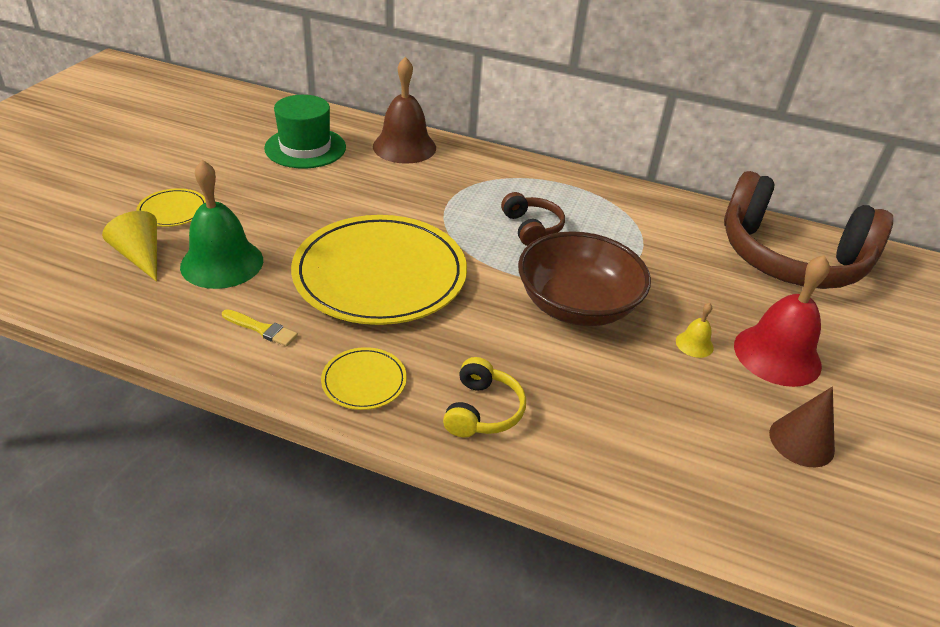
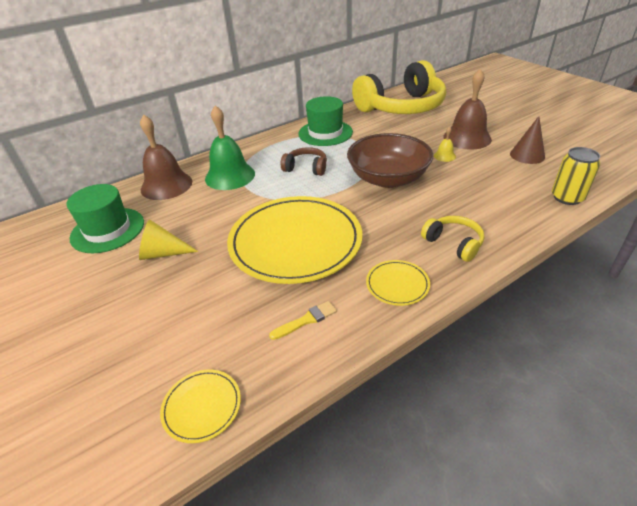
camera: 50 degrees left, 0 degrees up
(141, 256) = (144, 373): yellow cone -> yellow cone (163, 253)
(173, 210) = (100, 333): yellow plate -> yellow plate (202, 406)
(222, 263) = (205, 320): green bell -> green bell (230, 176)
(631, 213) = (325, 133): none -> green hat
(715, 519) = (567, 197): none -> yellow can
(777, 355) = (467, 138): red bell -> brown bell
(790, 258) = (401, 107): brown headphones -> yellow headphones

